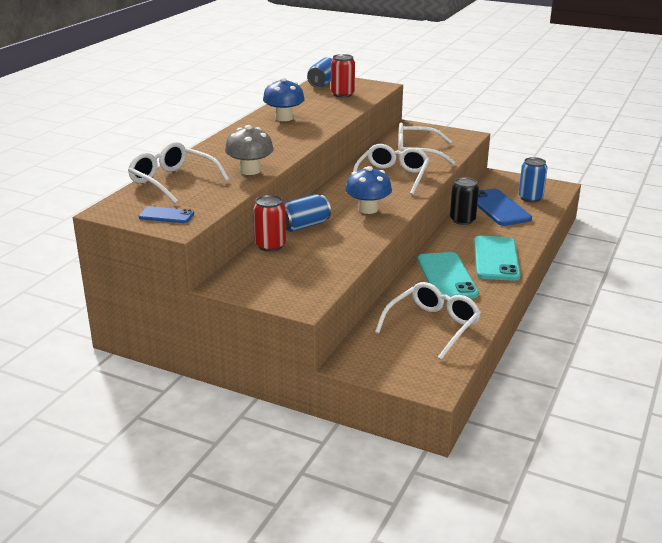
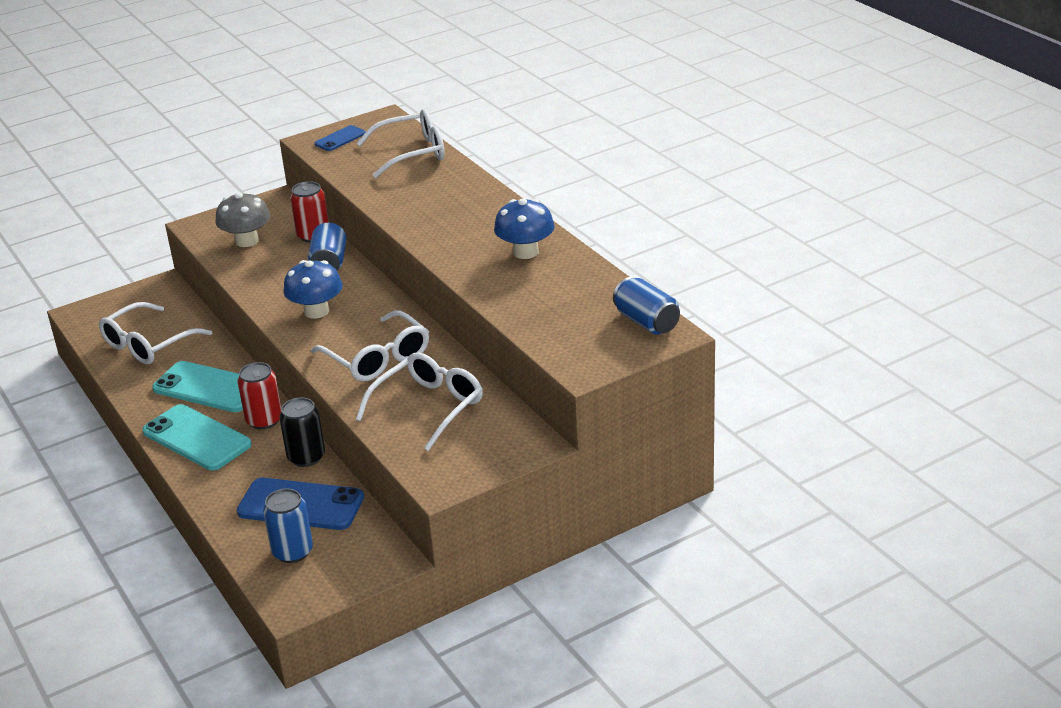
camera: 125 degrees right, 5 degrees up
(250, 171) = (387, 195): grey mushroom -> grey mushroom (247, 241)
(342, 94) = (576, 322): red can -> red can (264, 420)
(432, 326) = (148, 344): white glasses -> white glasses turned 60 degrees clockwise

